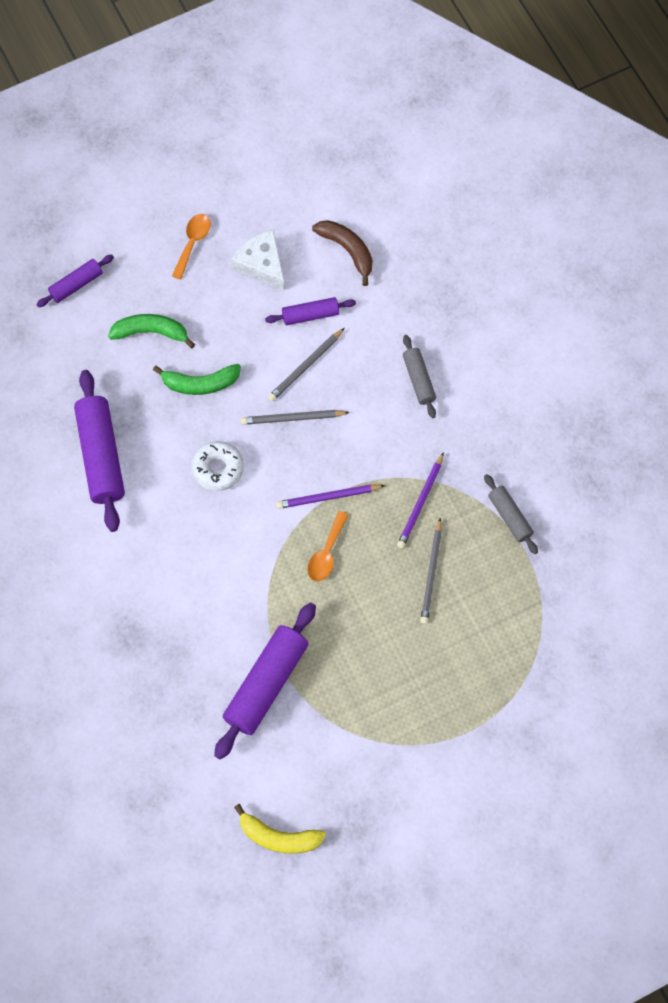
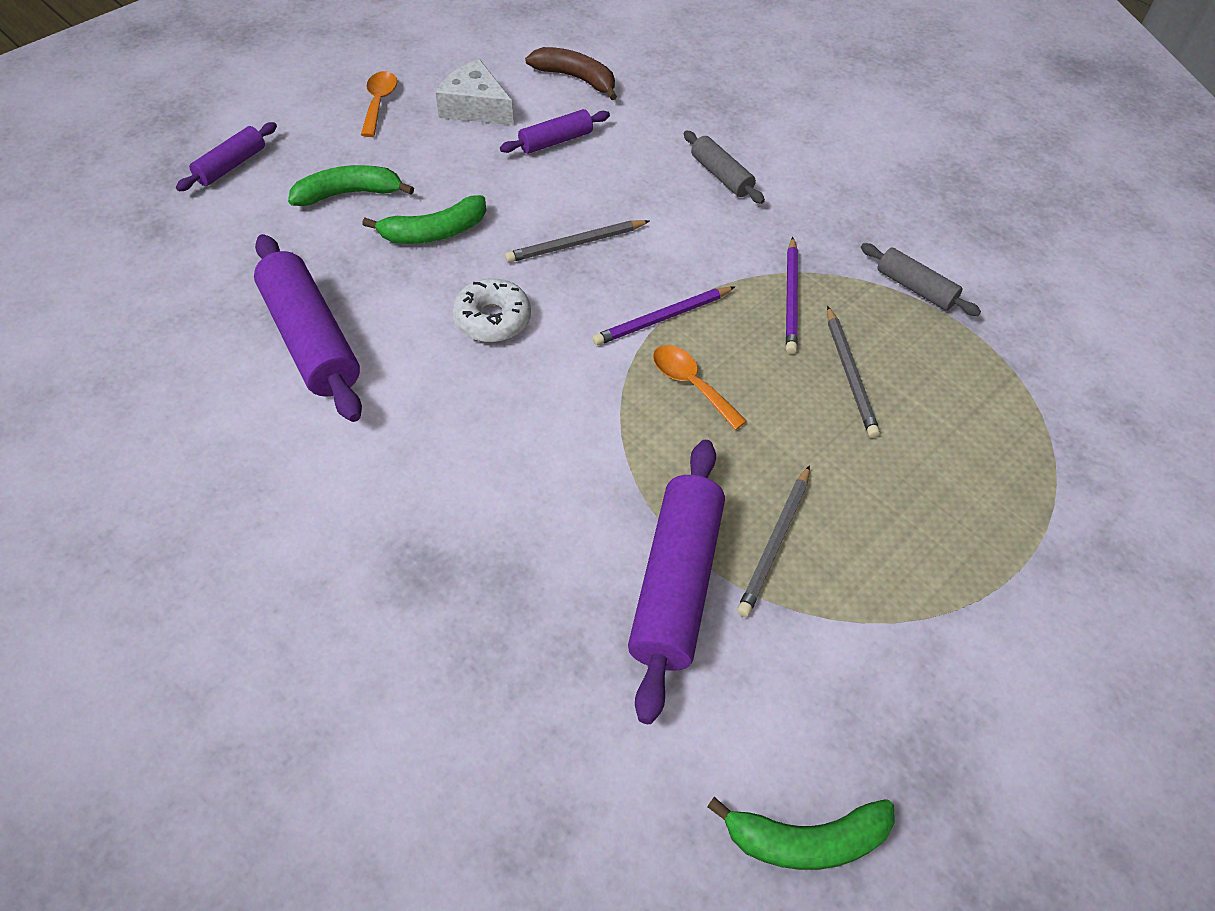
camera: 20 degrees left, 15 degrees down
(278, 837) = (805, 840): yellow banana -> green banana
(305, 366) = (571, 189): grey pencil -> grey pencil (775, 543)
(326, 553) = (690, 384): orange spoon -> orange spoon turned 135 degrees clockwise

